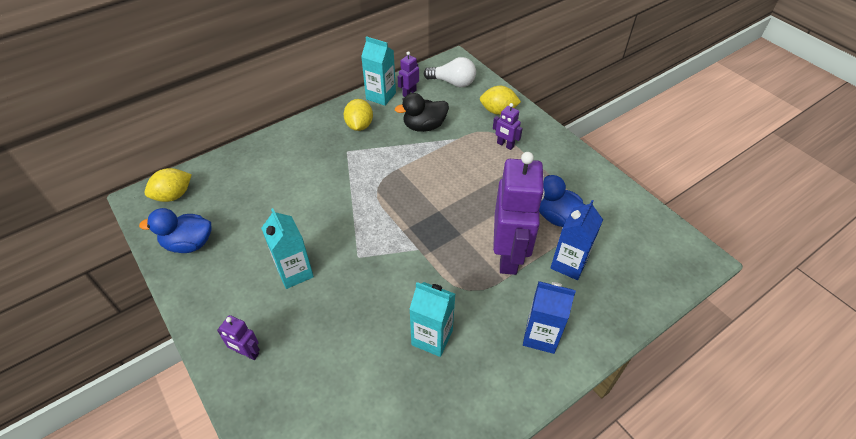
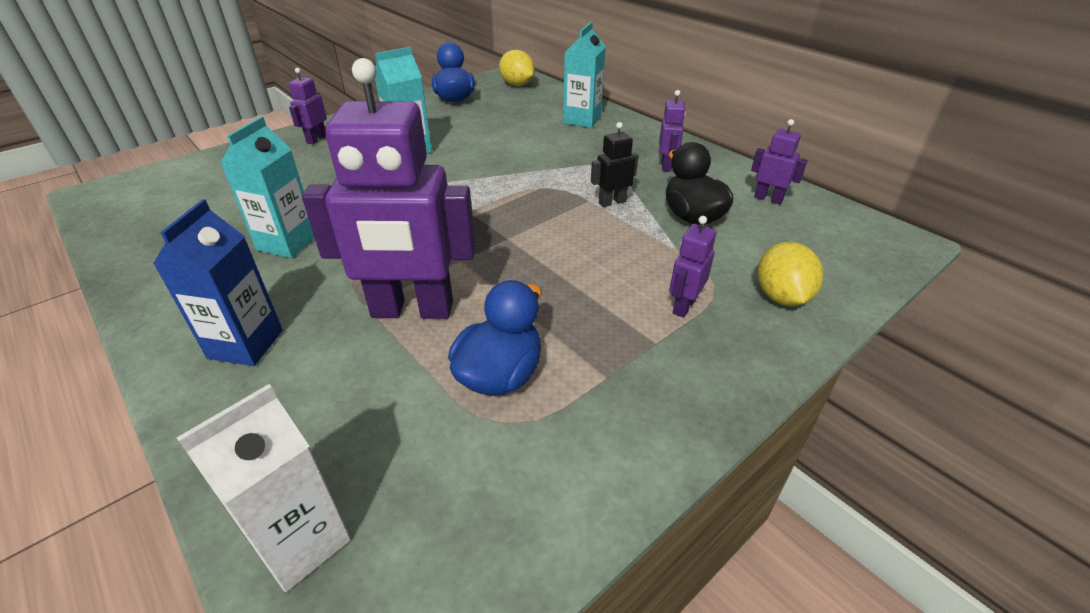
camera: 85 degrees right, 10 degrees down
(359, 126) = (666, 165): yellow lemon -> purple robot
(381, 96) = (743, 176): turquoise carton -> turquoise carton (582, 120)
(402, 157) = (612, 202): none -> black robot
(453, 82) = (830, 240): white light bulb -> none
(568, 264) = (381, 387): blue carton -> none
(654, 282) = (301, 541): none -> white carton

